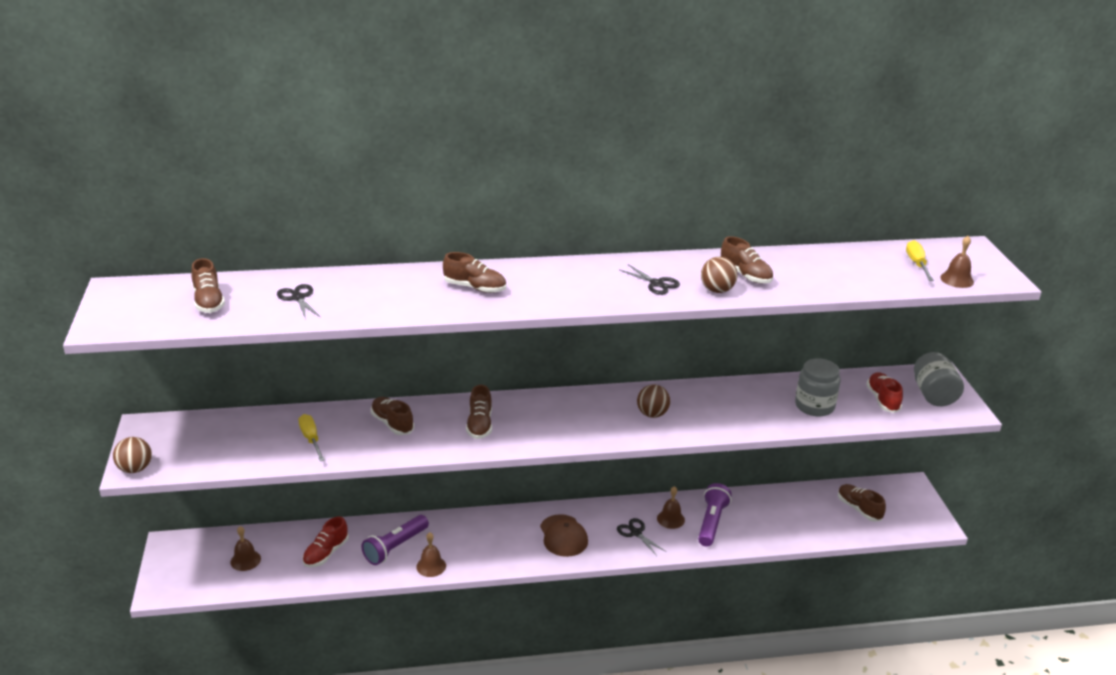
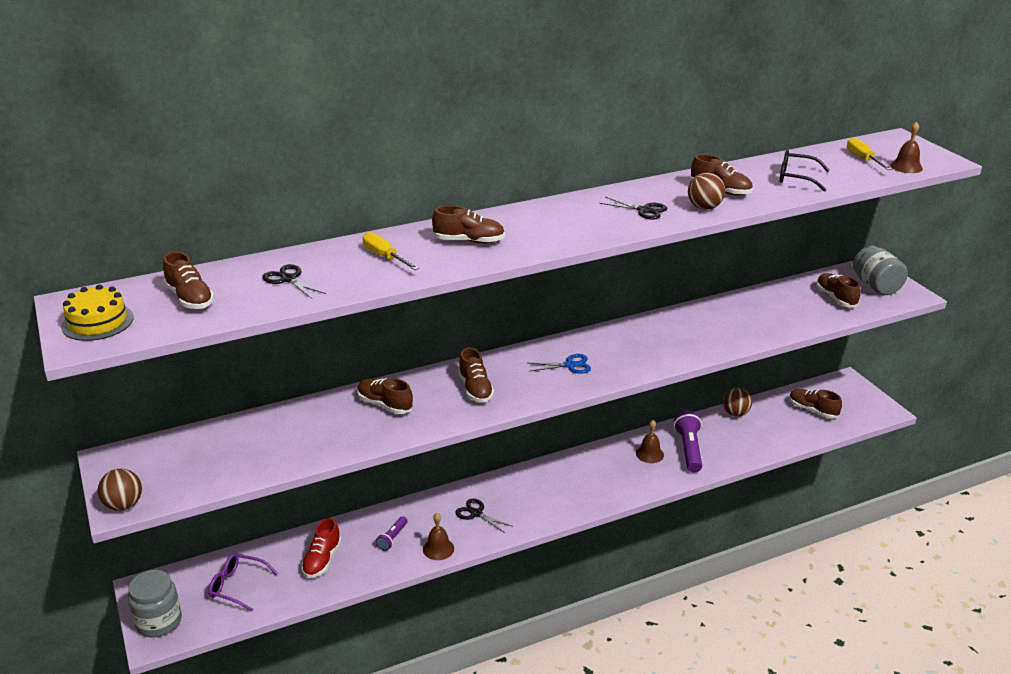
camera: 15 degrees left, 0 degrees up
(125, 310) = (97, 322): none -> yellow cake
(245, 560) = (237, 586): brown bell -> purple glasses
(311, 439) = (306, 436): yellow screwdriver -> yellow screwdriver (385, 257)
(395, 547) = (392, 538): purple flashlight -> purple flashlight, size x0.56
(563, 536) = (556, 491): brown cap -> none
(579, 418) = (570, 365): none -> blue scissors
(636, 533) = (623, 474): black scissors -> black scissors (476, 513)
(652, 414) = (637, 348): brown ball -> brown ball (735, 413)
(814, 406) = (780, 314): grey jar -> grey jar (159, 622)
(831, 274) = (796, 178): none -> black glasses
(882, 400) = (835, 298): red shoe -> brown shoe

